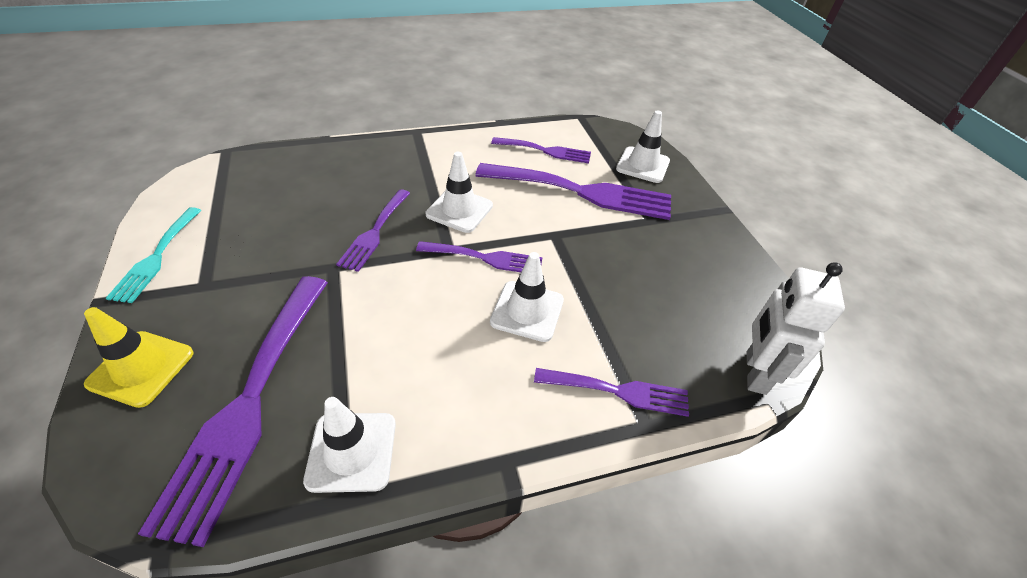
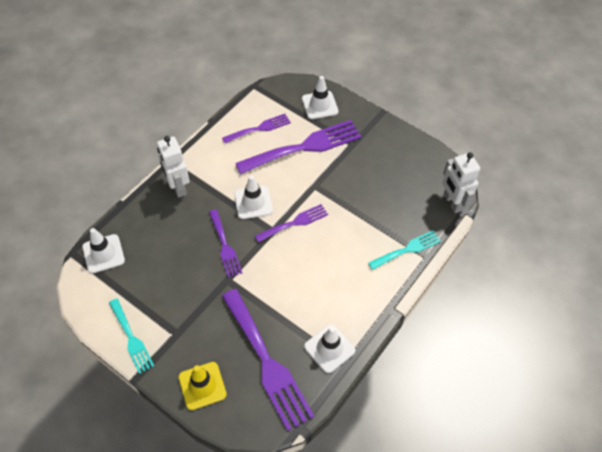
camera: 35 degrees left, 10 degrees up
(396, 154) = (178, 187): none -> white robot
(527, 311) = (339, 238): white traffic cone -> white traffic cone (103, 254)
(618, 391) = (407, 249): purple fork -> turquoise fork

